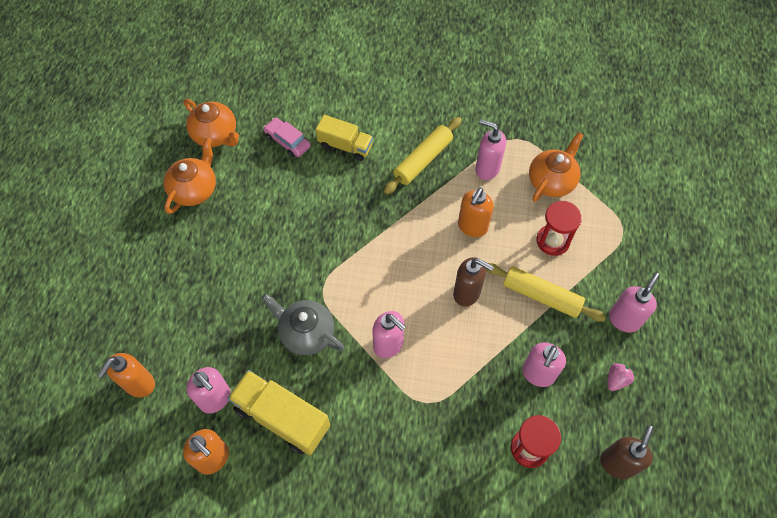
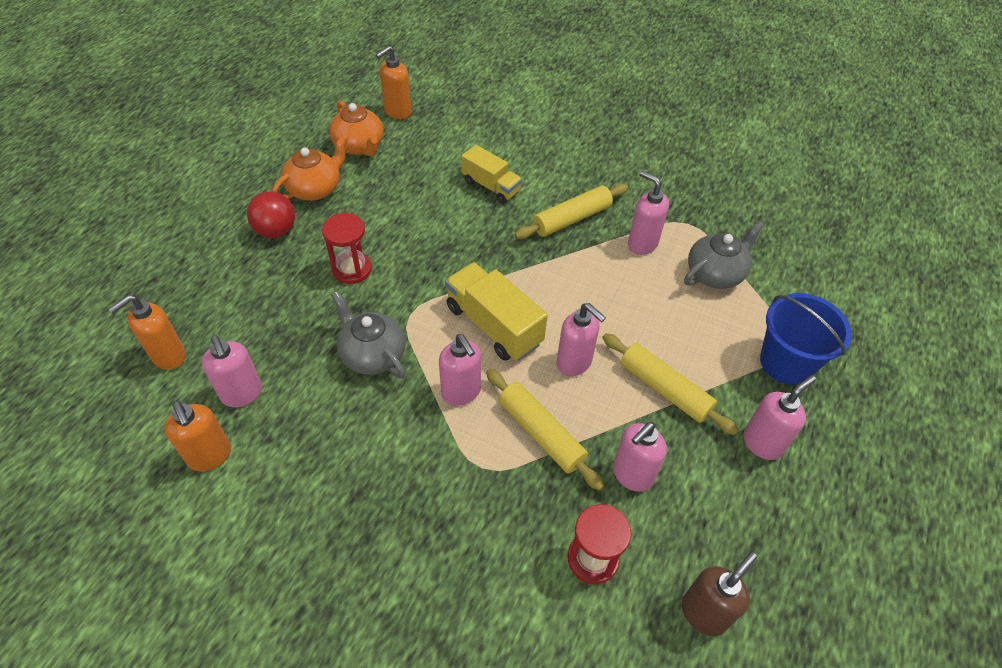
camera: 15 degrees right, 10 degrees down
(178, 241) = (276, 231): none -> red ball
(282, 418) = (306, 435): yellow truck -> yellow truck (494, 325)
(287, 141) = (431, 168): pink car -> none
(461, 361) = (541, 433): none -> yellow rolling pin
(467, 293) = (574, 363): brown soap dispenser -> pink soap dispenser
(472, 227) = (605, 297): orange soap dispenser -> orange soap dispenser (397, 112)
(552, 181) = (715, 273): orange teapot -> grey teapot
(553, 241) = (697, 334): red hourglass -> red hourglass (352, 269)
(616, 380) = (732, 510): pink strawberry -> none
(624, 246) = (786, 362): none -> blue bucket

